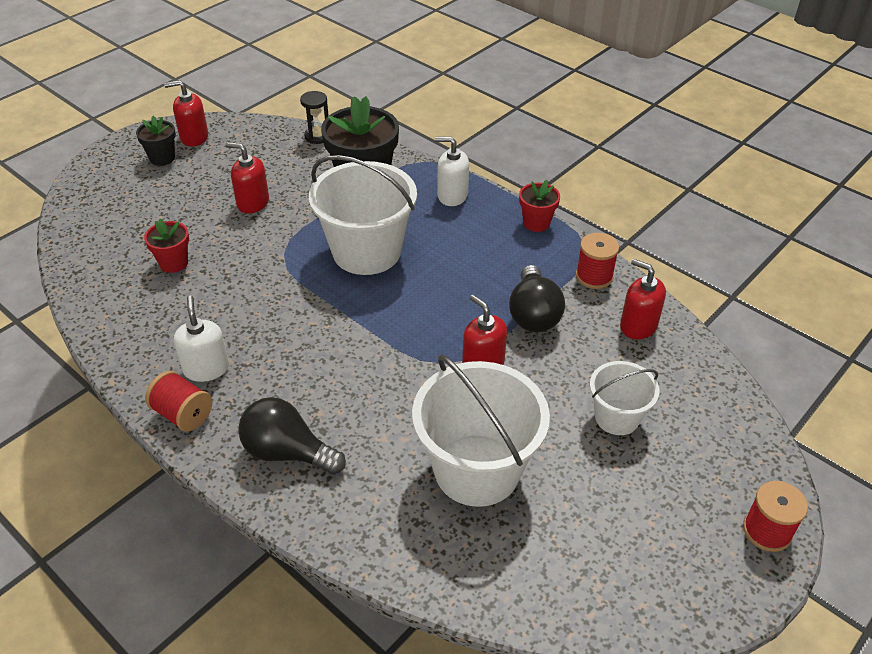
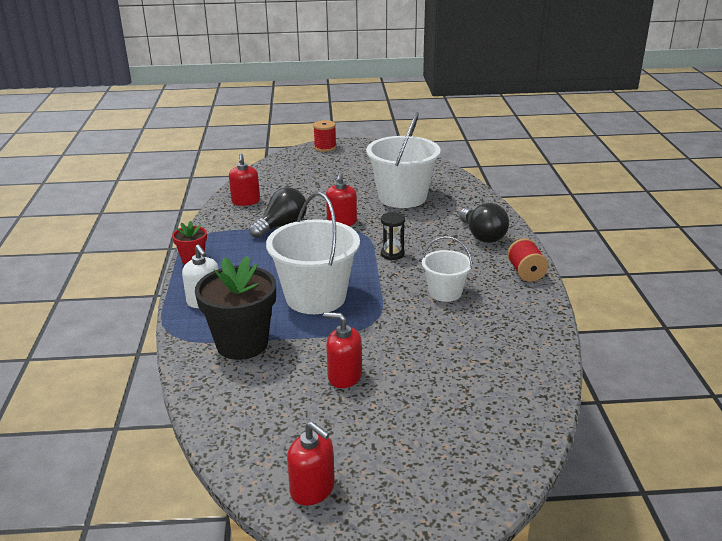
camera: 135 degrees left, 15 degrees down
(162, 158) = (372, 480): black flower pot -> none
(174, 263) = (457, 360): red flower pot -> none
(206, 368) = (493, 286): white soap dispenser -> none
(253, 203) = (344, 376): red soap dispenser -> red soap dispenser turned 135 degrees clockwise
(317, 136) = (206, 410): black hourglass -> black hourglass (392, 254)
(594, 276) = (221, 224): red spool -> none
(617, 417) = (317, 185): white bucket -> white bucket (445, 292)

